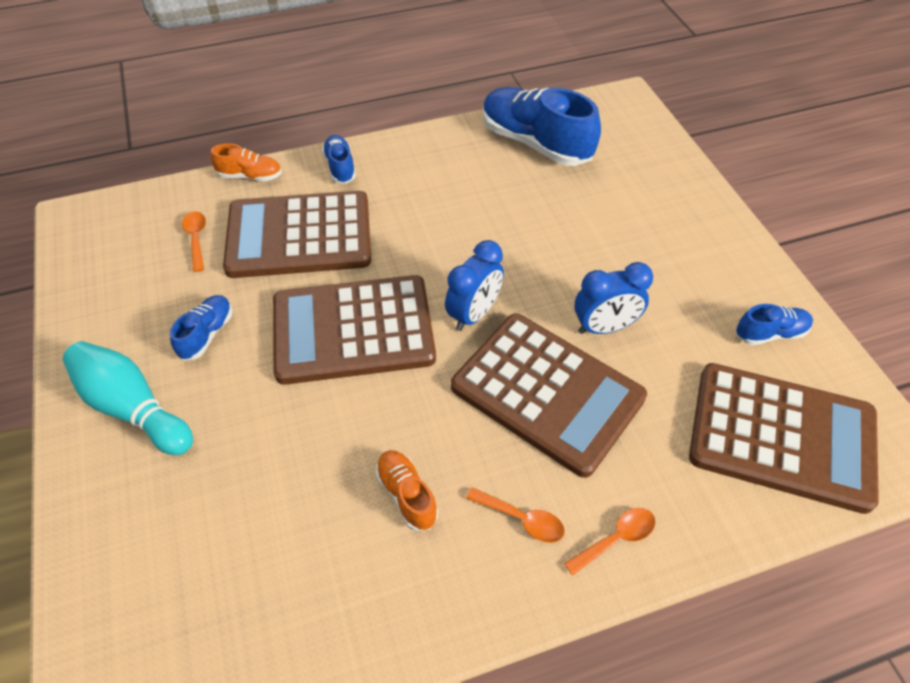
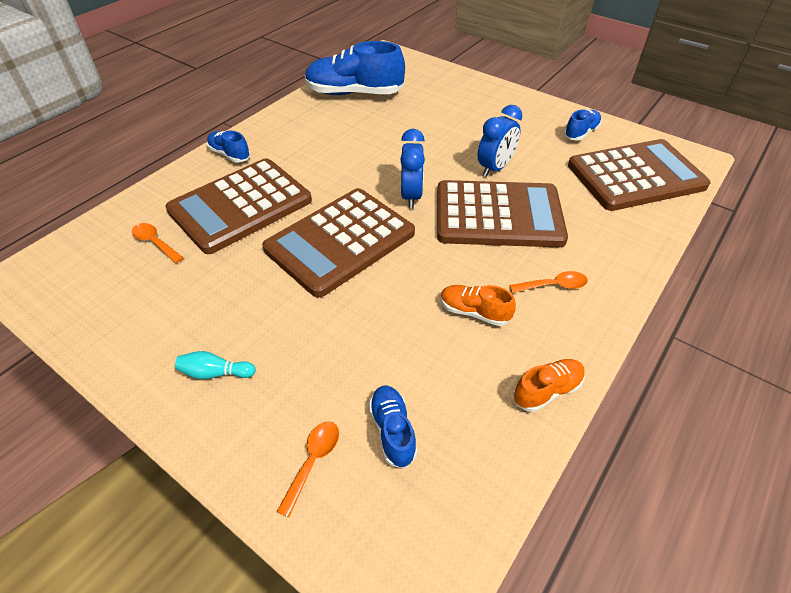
camera: 35 degrees left, 5 degrees down
(133, 408) = (215, 373): turquoise bowling pin -> turquoise bowling pin, size x0.50
(207, 334) = (229, 296): blue shoe -> blue shoe (392, 431)
(250, 176) = (160, 187): orange shoe -> orange shoe (547, 391)
(616, 539) = (611, 266): orange spoon -> orange spoon (313, 461)

